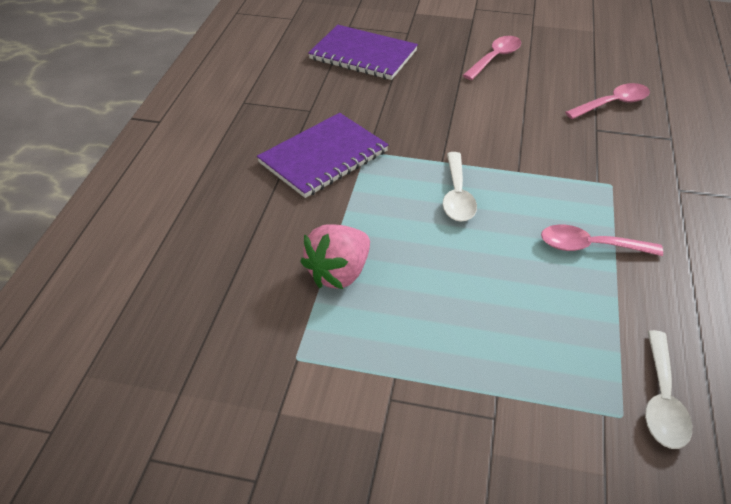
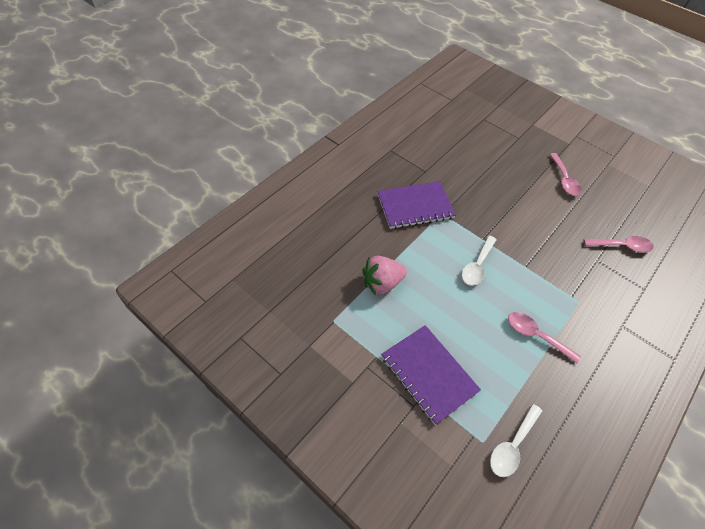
camera: 25 degrees right, 10 degrees up
(363, 55) = (479, 144): purple notebook -> purple notebook (428, 374)
(495, 58) = (564, 180): pink spoon -> pink spoon turned 105 degrees clockwise

